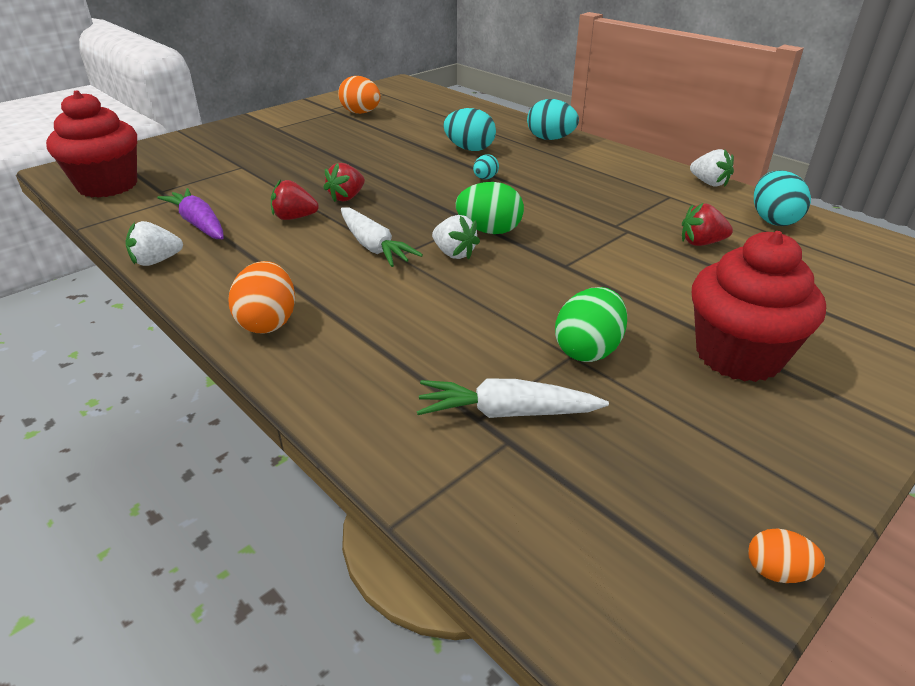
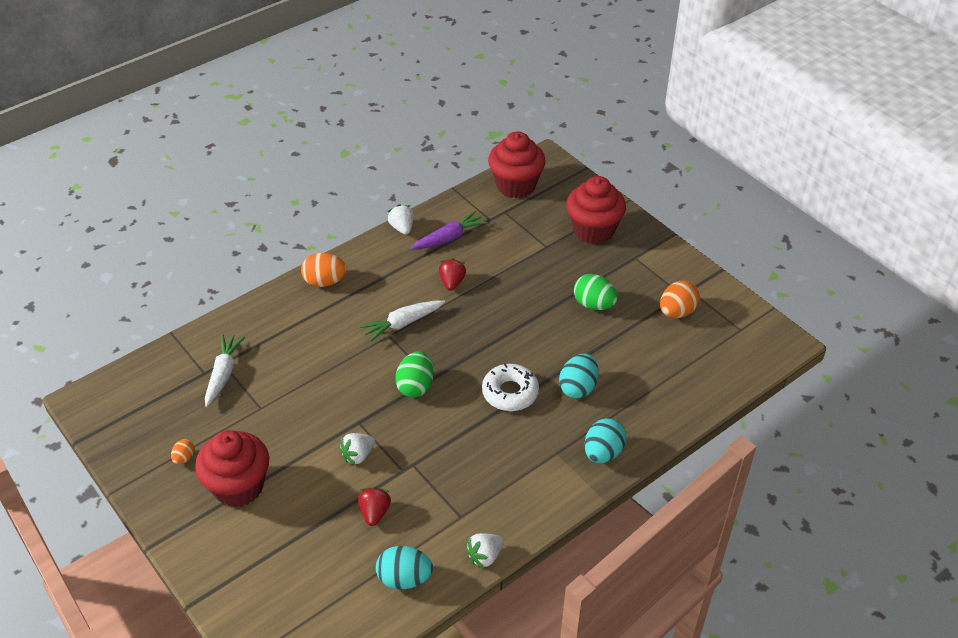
camera: 95 degrees right, 10 degrees up
(223, 145) = (593, 230): none -> red cupcake
(347, 197) = (482, 308): red strawberry -> none
(454, 254) = (385, 364): white strawberry -> white strawberry (358, 455)
(485, 178) = (510, 392): turquoise egg -> white donut
(588, 350) = (263, 416): green egg -> green egg (594, 304)
(777, 571) = (103, 449): orange egg -> orange egg (184, 458)

